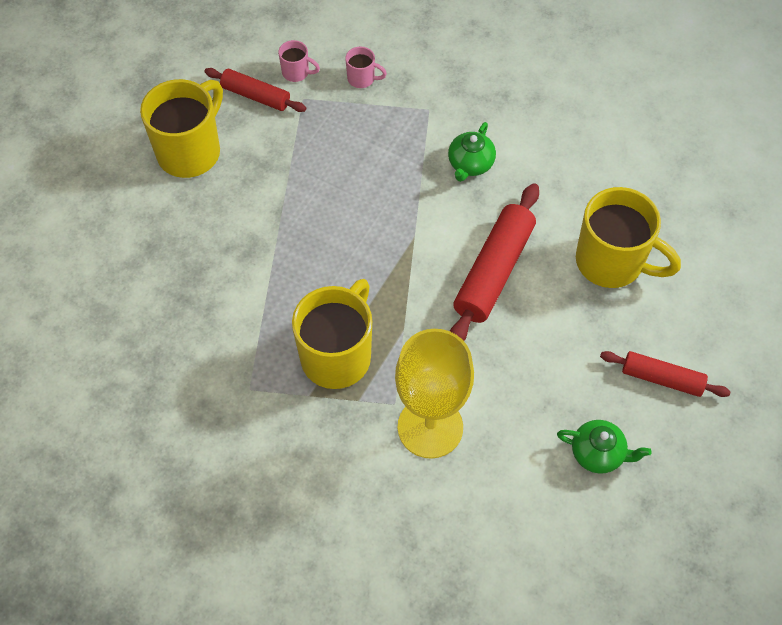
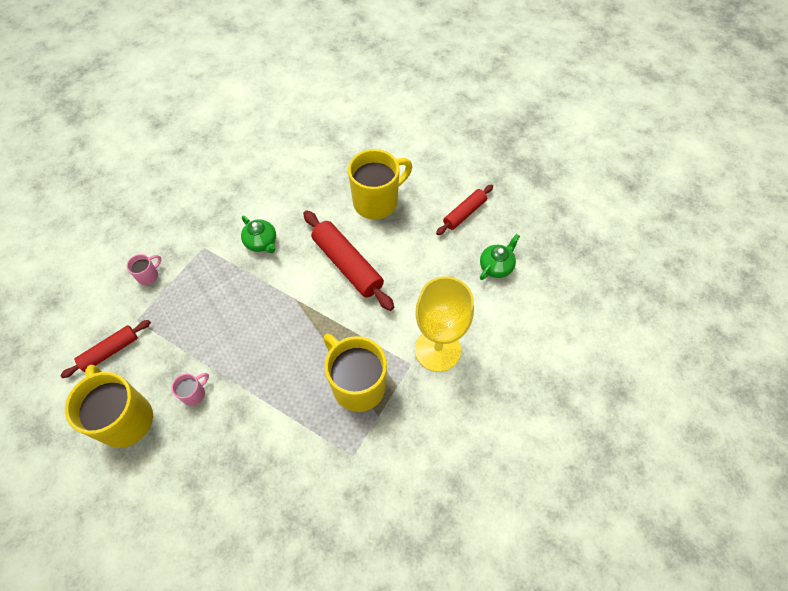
camera: 65 degrees left, 0 degrees up
(296, 73) = (111, 315): pink mug -> pink mug (194, 394)

